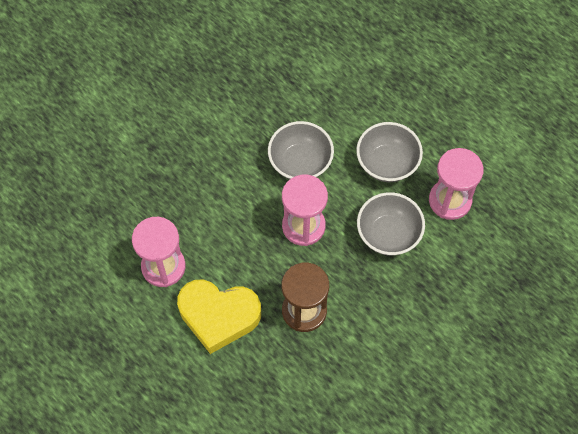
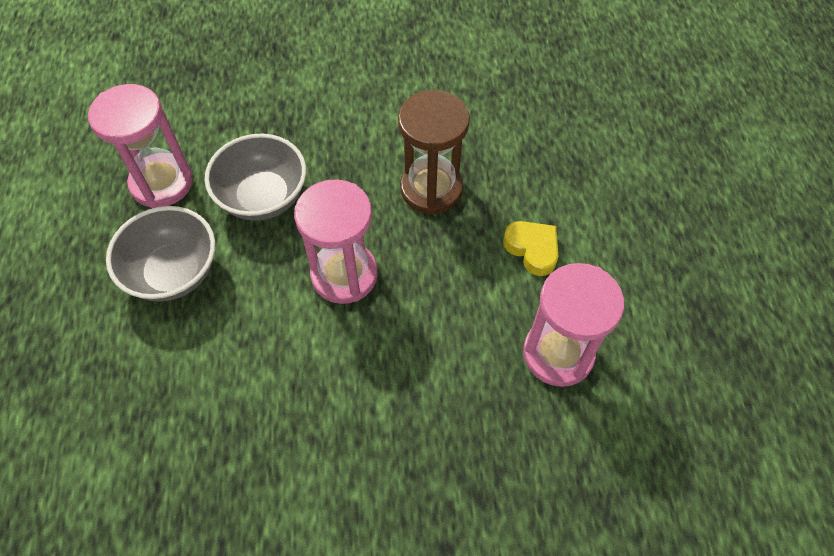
camera: 140 degrees left, 5 degrees down
(218, 316) = (532, 249): yellow heart -> yellow heart, size x0.51
(300, 162) = (269, 355): grey bowl -> none

